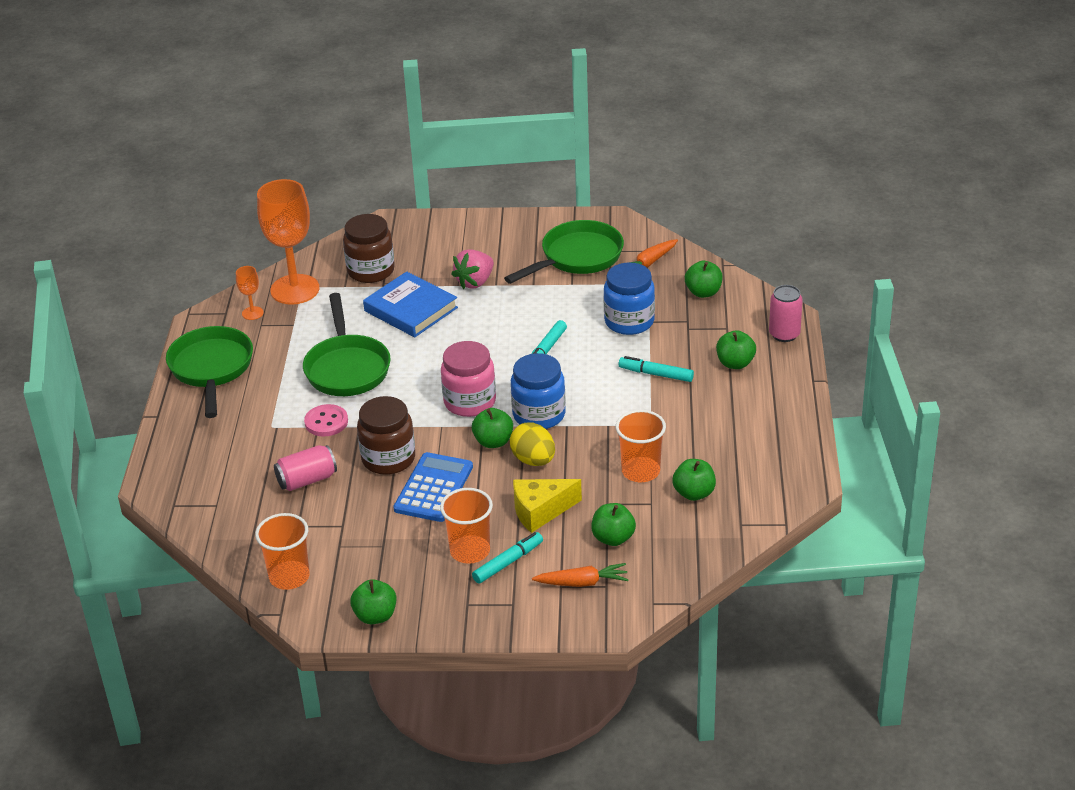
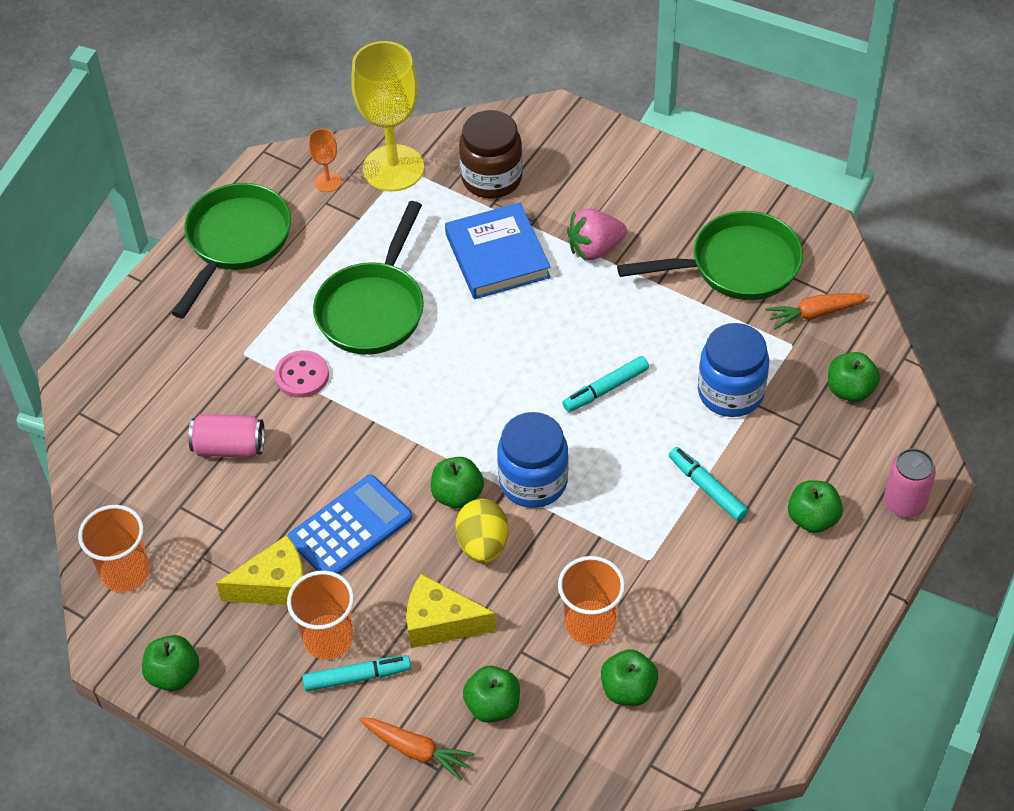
camera: 30 degrees right, 15 degrees up
(295, 289) = (393, 168): orange goblet -> yellow goblet
(388, 459) = (331, 461): brown jar -> none
(407, 539) = (275, 586): none -> yellow cheese
(469, 402) = (470, 424): pink jar -> none

